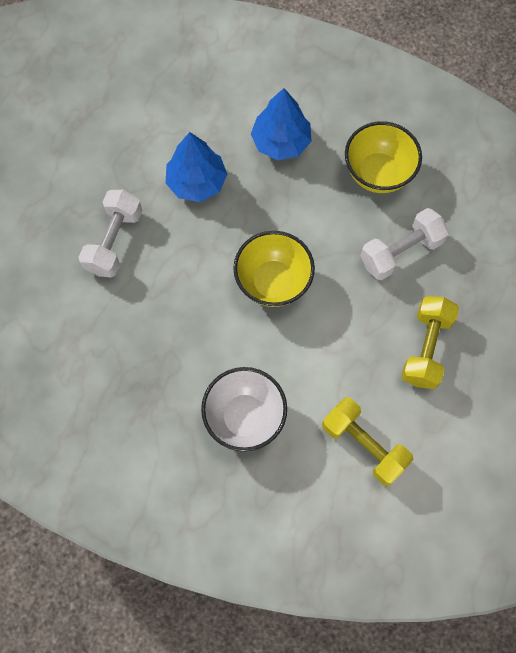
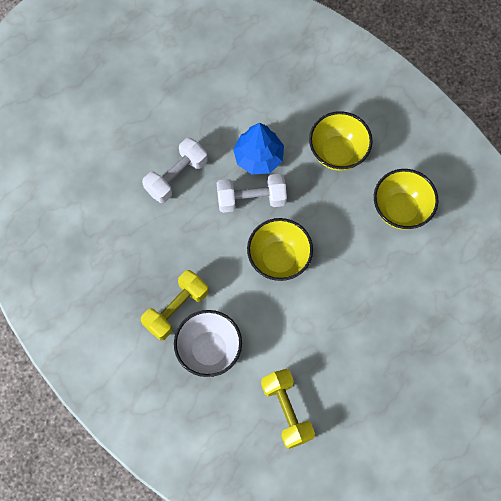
camera: 25 degrees right, 0 degrees up
(281, 142) = (337, 152): blue tree -> yellow bowl
(401, 252) = (387, 278): white dumbbell -> white dumbbell (251, 199)
(426, 348) = (370, 360): yellow dumbbell -> yellow dumbbell (176, 309)

